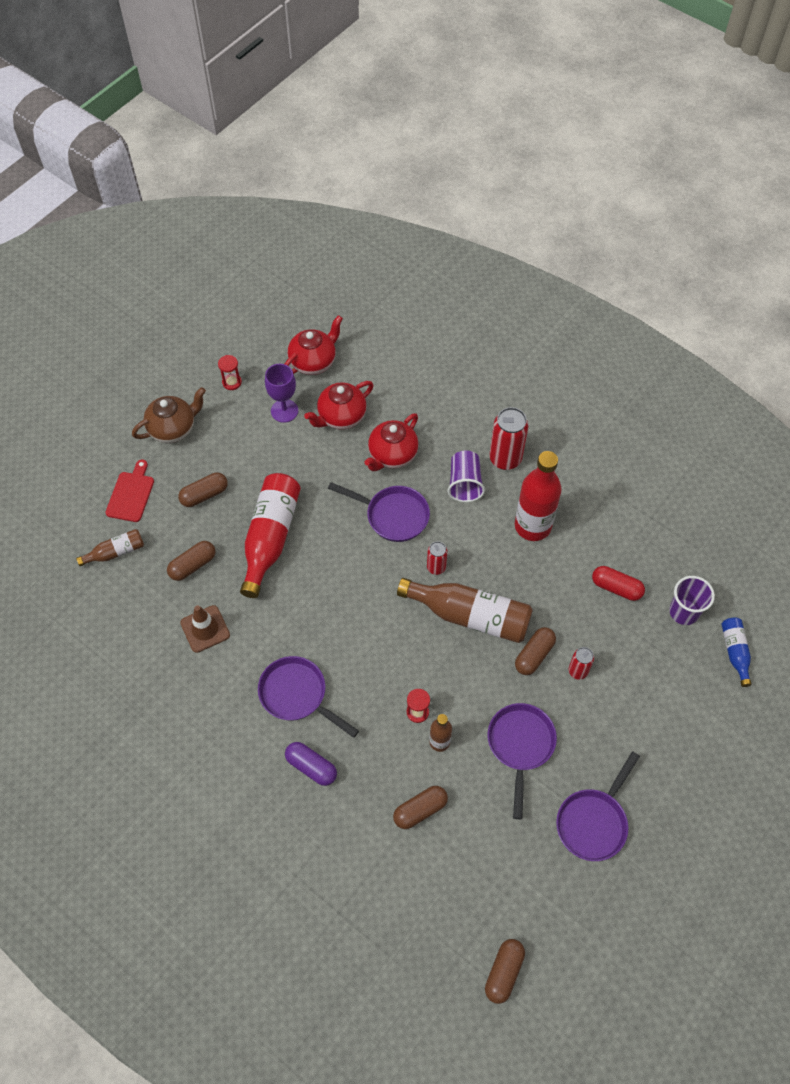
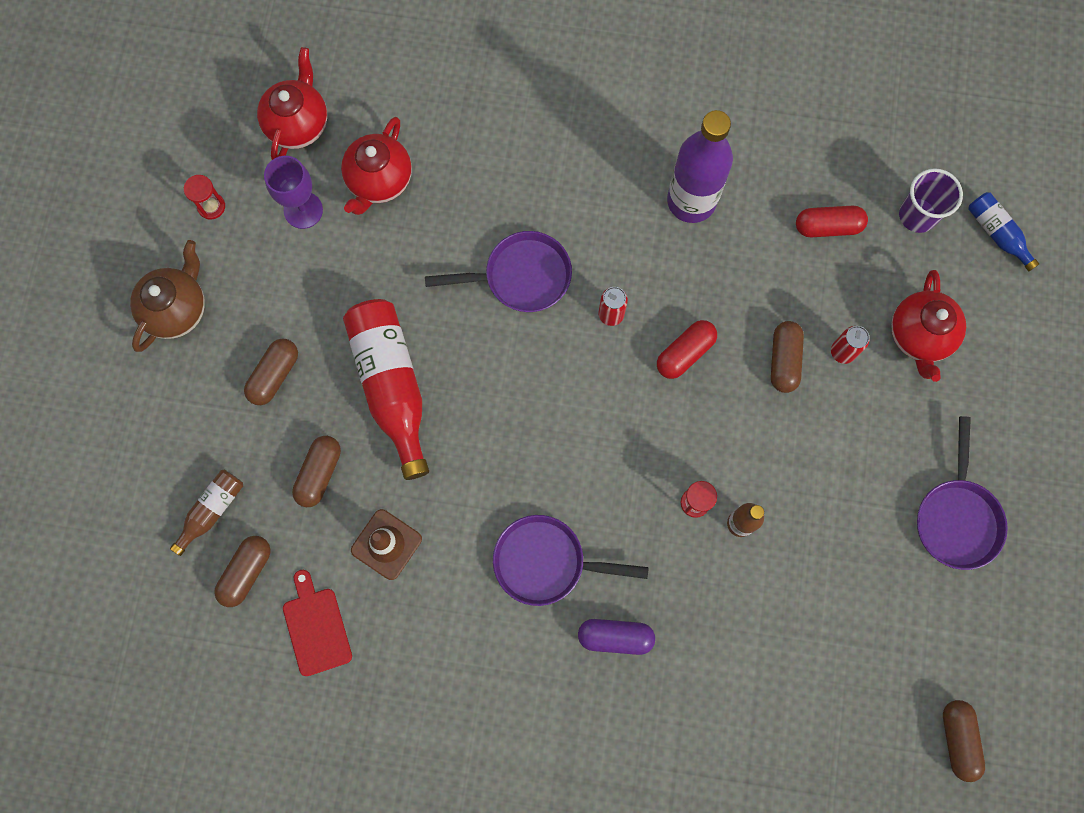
camera: 30 degrees left, 15 degrees up
(131, 494) = (181, 425): red cutting board -> red cutting board (316, 627)
(392, 455) = (472, 199): red teapot -> red teapot (919, 336)
(420, 810) = (765, 615): brown capsule -> brown capsule (246, 572)
(464, 484) = (581, 189): purple cup -> none
(470, 616) = (685, 353): brown bottle -> red capsule
(505, 458) = (609, 131): red can -> none
(520, 746) = (830, 476): purple pan -> none
(532, 526) = (691, 201): red bottle -> purple bottle

